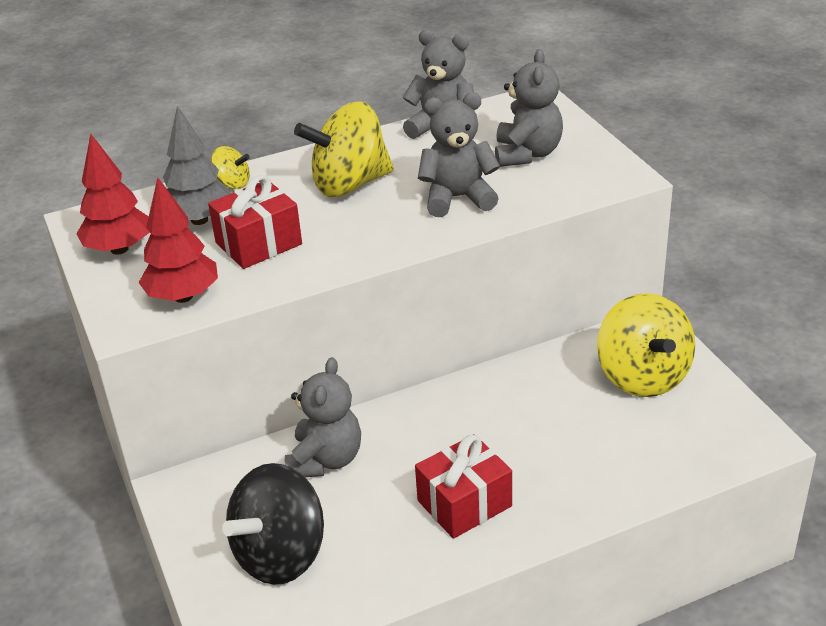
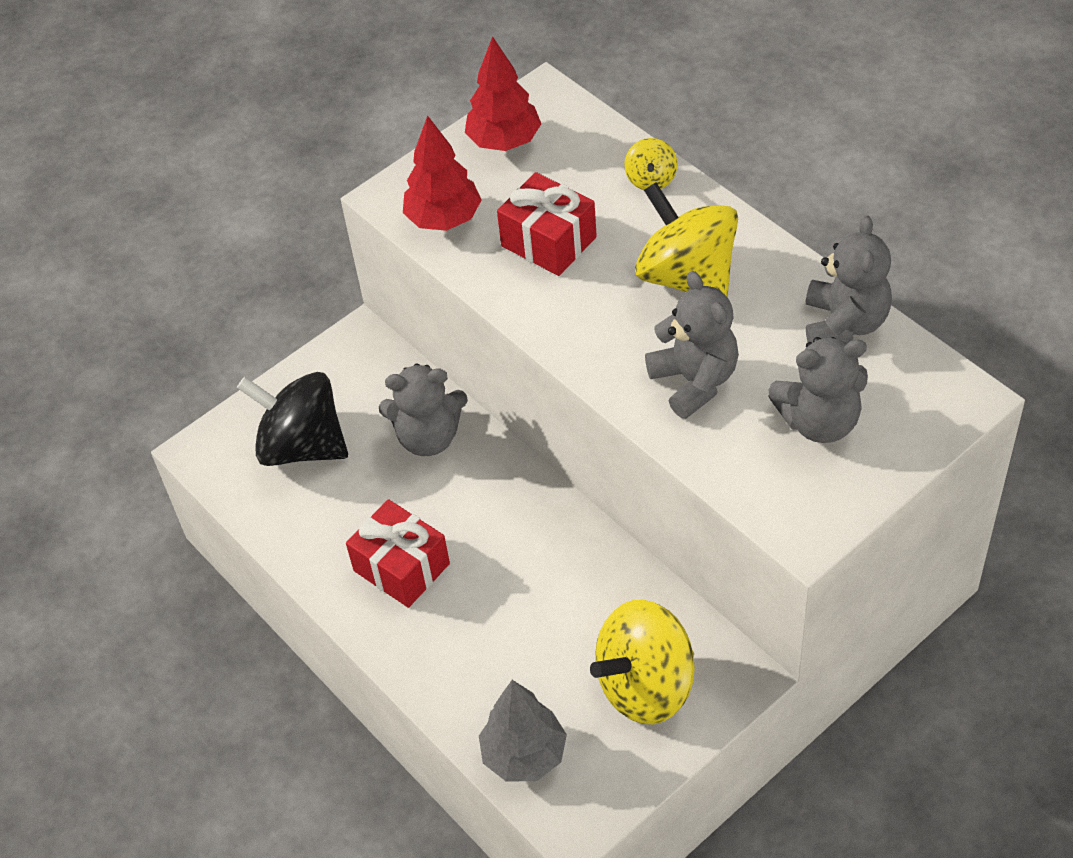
camera: 75 degrees right, 15 degrees up
(199, 220) = (574, 180): grey tree -> grey tree (524, 755)

